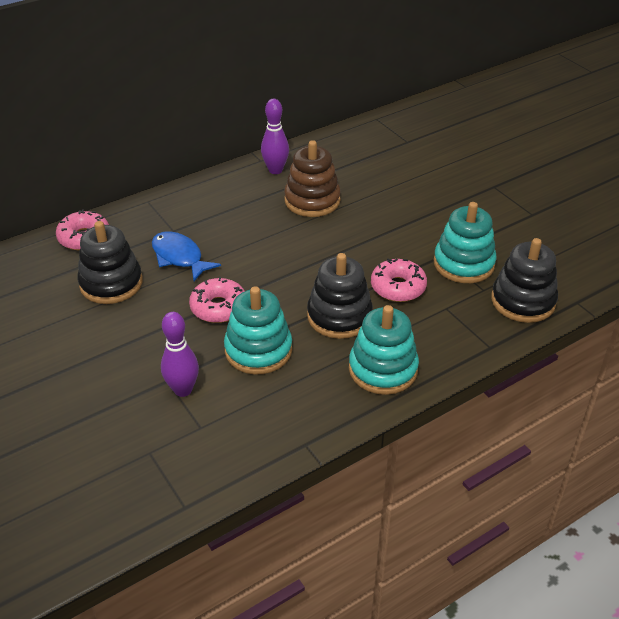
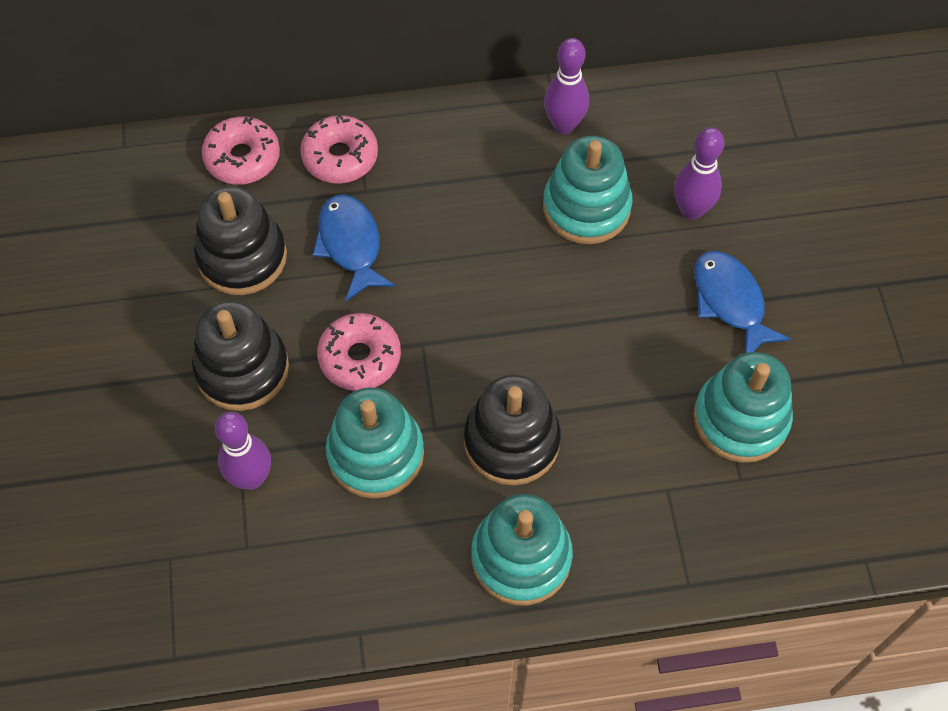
camera: 25 degrees right, 20 degrees up
(312, 200) = (586, 207): brown stacking toy -> turquoise stacking toy
(372, 185) = (691, 210): none -> purple bowling pin
(398, 287) = (620, 423): pink donut -> pink donut (340, 157)
(421, 216) = (730, 302): none -> blue fish
(523, 301) = (786, 524): black stacking toy -> black stacking toy (242, 369)

